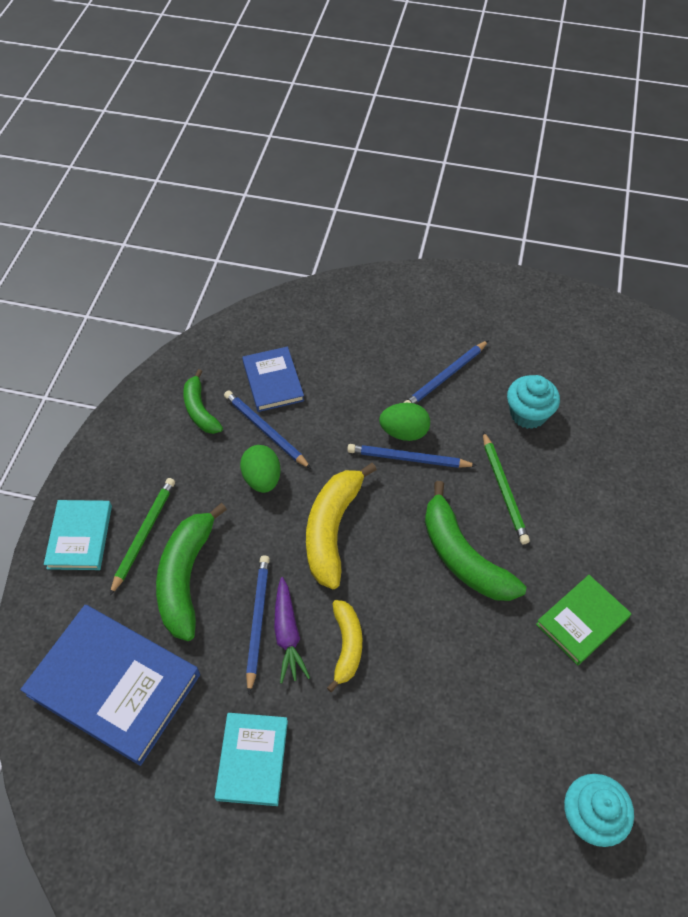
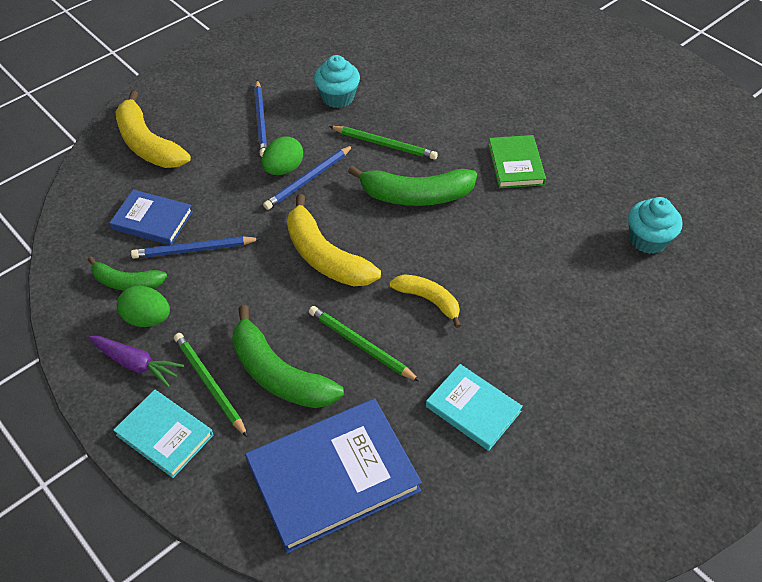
camera: 55 degrees left, 5 degrees down
(257, 621) = (361, 345): blue pencil -> green pencil
(262, 479) = (237, 275): green egg -> green egg (147, 318)
(287, 634) = (389, 332): purple carrot -> purple carrot (136, 364)
(348, 321) = (148, 144): none -> yellow banana

